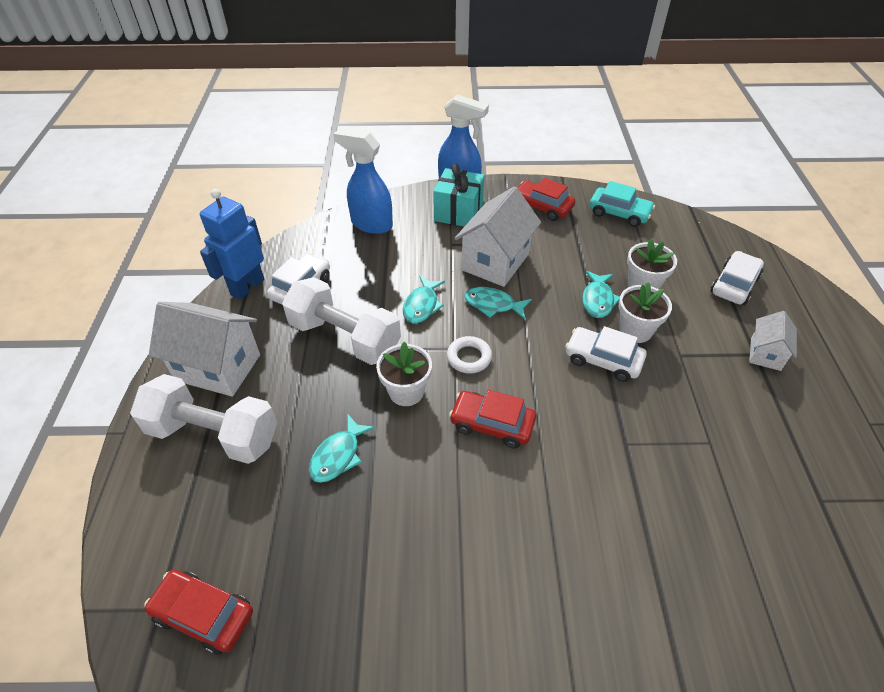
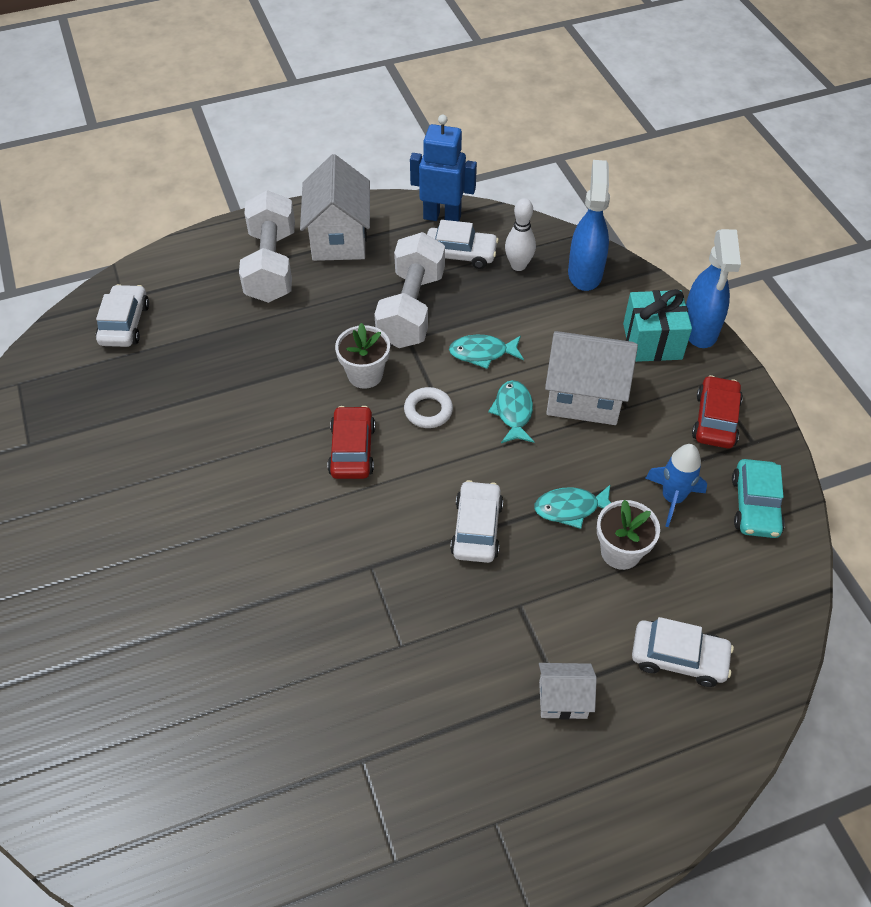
camera: 70 degrees right, 5 degrees up
(204, 615) = (125, 324): red car -> white car
(338, 257) = (518, 265): none -> white bowling pin
(338, 455) = (278, 350): turquoise fish -> none
(603, 247) = (672, 498): none -> blue rocket
(635, 330) = (538, 554): white flower pot -> none

